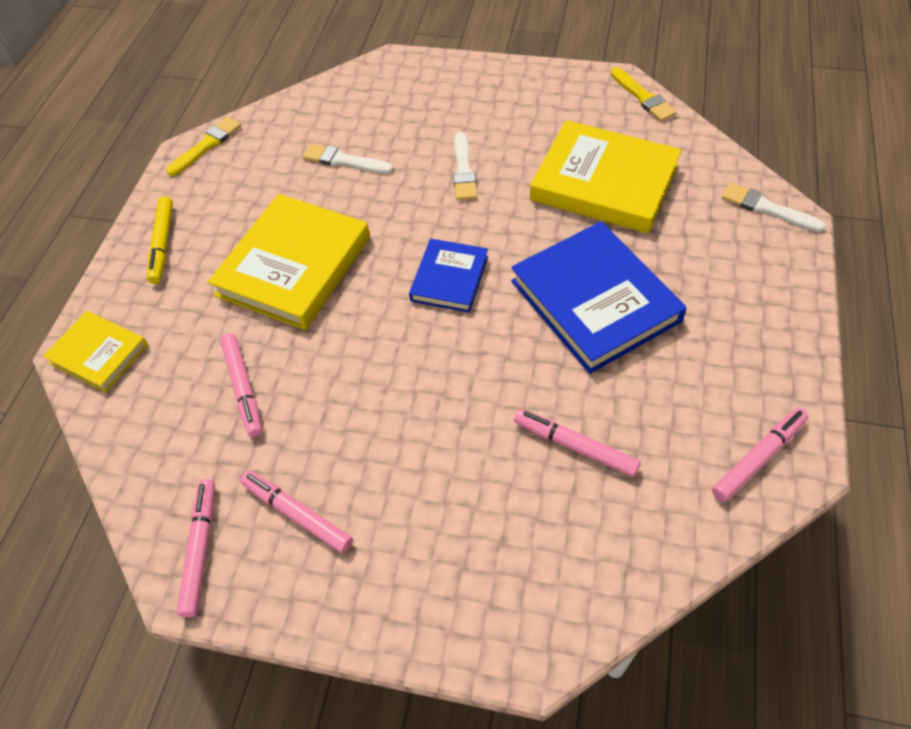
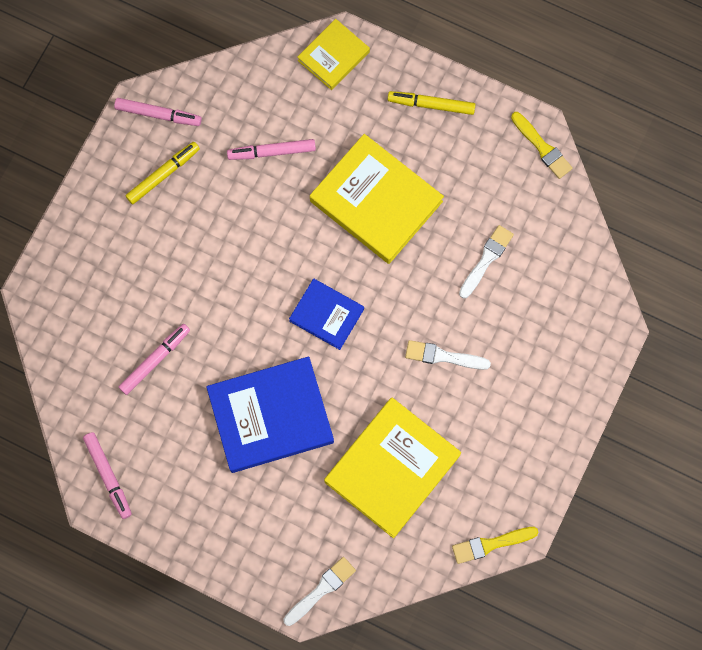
camera: 100 degrees right, 20 degrees up
(297, 514) = (163, 175): pink marker -> yellow marker

